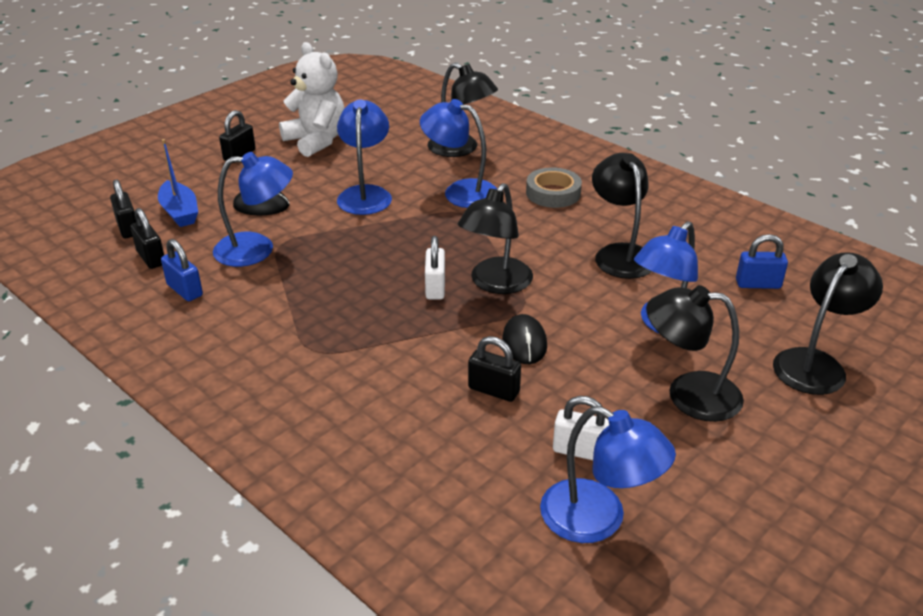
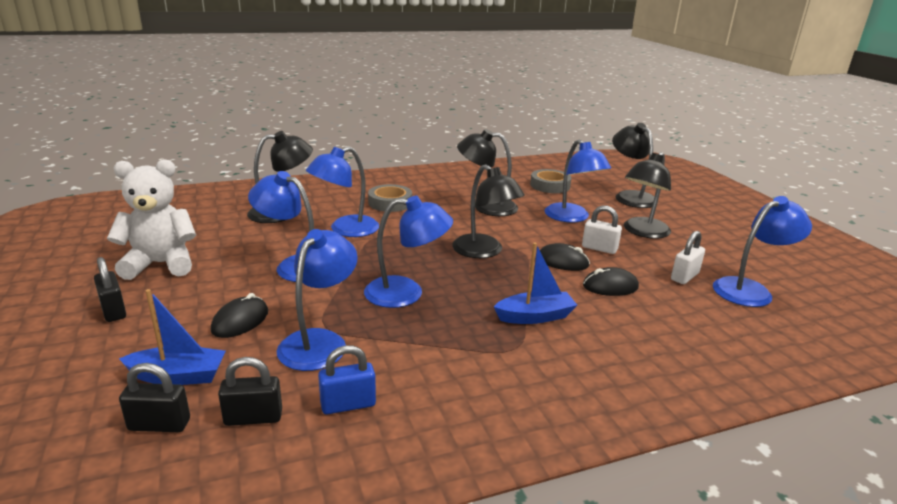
camera: 65 degrees left, 10 degrees down
(365, 264) = (406, 293): none -> blue lamp
(381, 350) = (535, 316): none -> blue boat
(435, 287) = (468, 274): white padlock -> white padlock (599, 248)
(493, 390) = (610, 286): black padlock -> black mouse
(758, 284) = (550, 185): blue padlock -> grey tape

